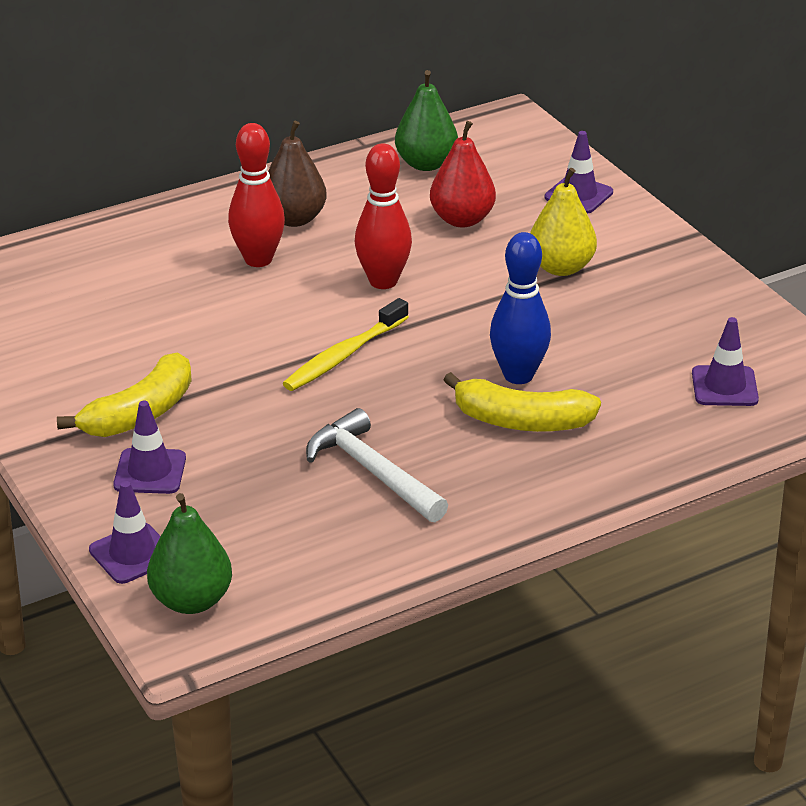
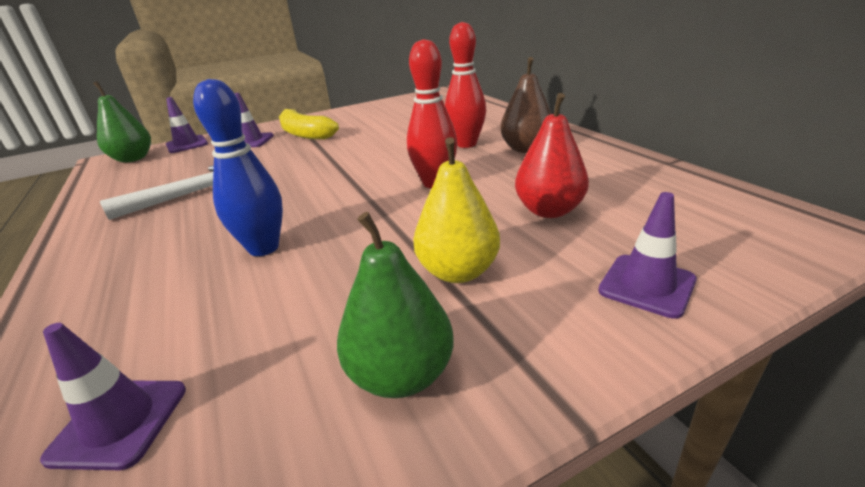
camera: 95 degrees right, 5 degrees down
(344, 355) = (335, 177): yellow toothbrush -> none
(426, 164) = (654, 189): green pear -> green pear (401, 375)
(521, 421) = (193, 251): yellow banana -> none

